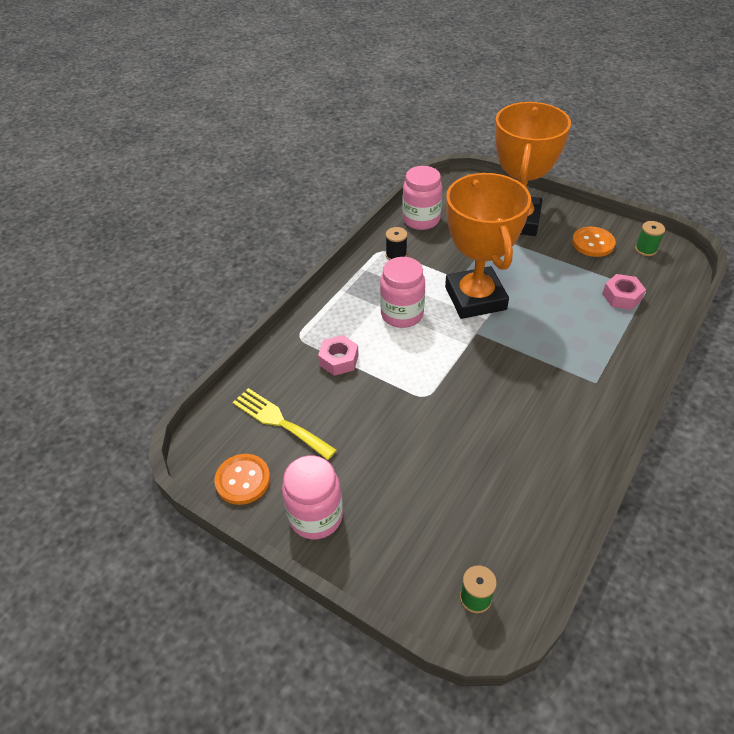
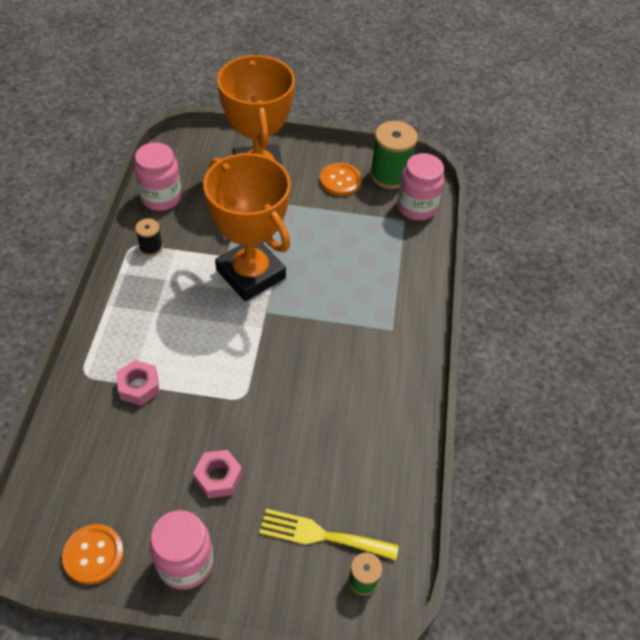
camera: 30 degrees left, 5 degrees up
(279, 422) = (105, 477): yellow fork -> yellow fork (322, 535)
(402, 314) = (184, 314): pink jar -> pink jar (416, 207)
(622, 296) = (385, 232): pink nut -> pink nut (218, 477)
(645, 249) = (390, 175): green spool -> green spool, size x1.92

